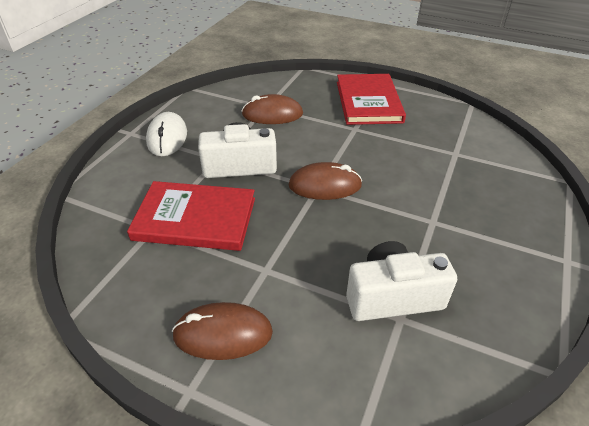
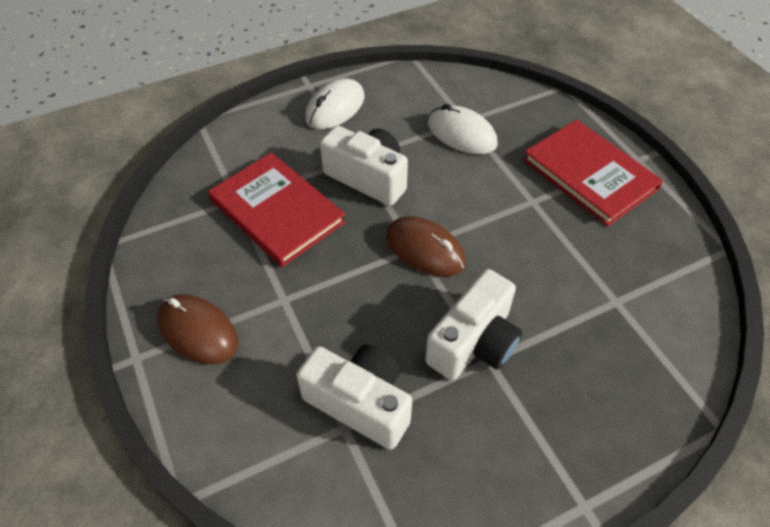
camera: 40 degrees right, 10 degrees up
(272, 114) = (462, 134): brown mouse -> white mouse
(368, 102) = (589, 174): red book -> red book turned 75 degrees counterclockwise
(414, 217) = (474, 343): none -> white camera

